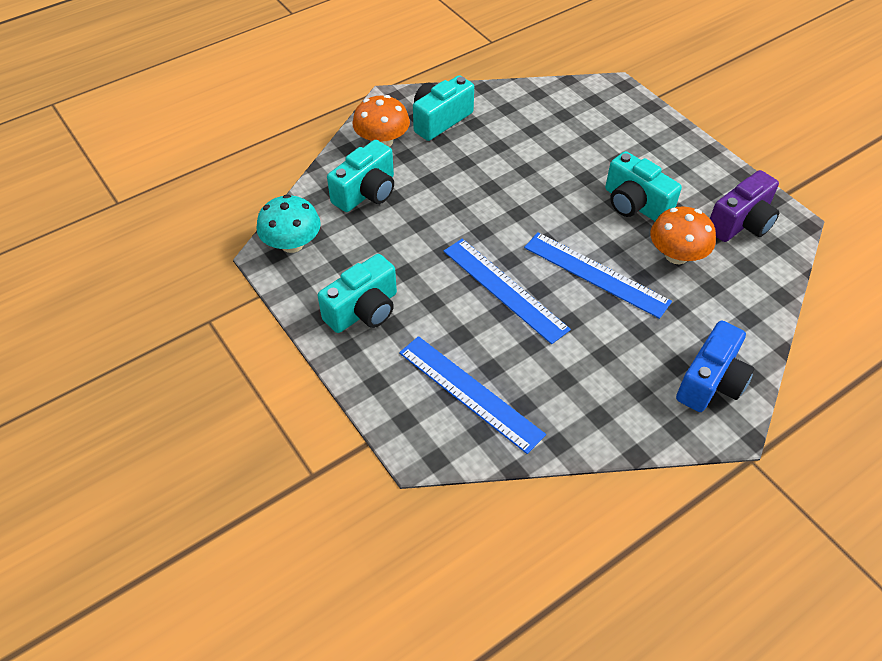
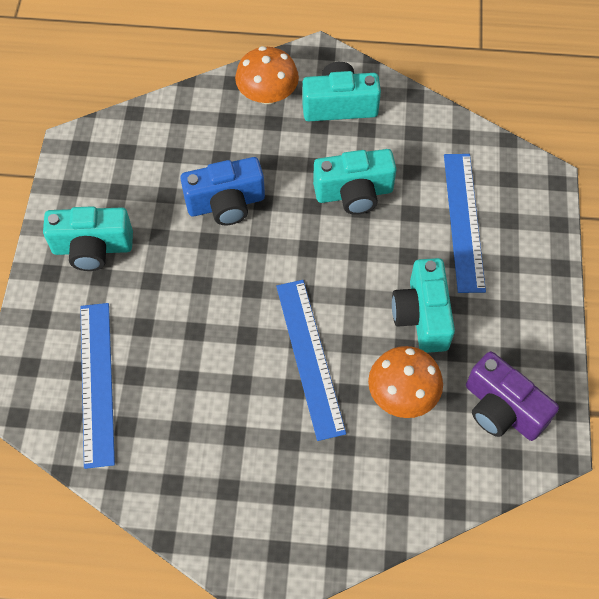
camera: 40 degrees right, 10 degrees up
(292, 243) = (100, 146): turquoise mushroom -> none
(366, 192) = (203, 138): turquoise camera -> turquoise camera (354, 193)
(504, 289) = (219, 313): blue ruler -> blue ruler (463, 221)
(711, 382) = (294, 532): blue camera -> blue camera (226, 204)
(741, 223) = (502, 409): purple camera -> purple camera turned 45 degrees clockwise

